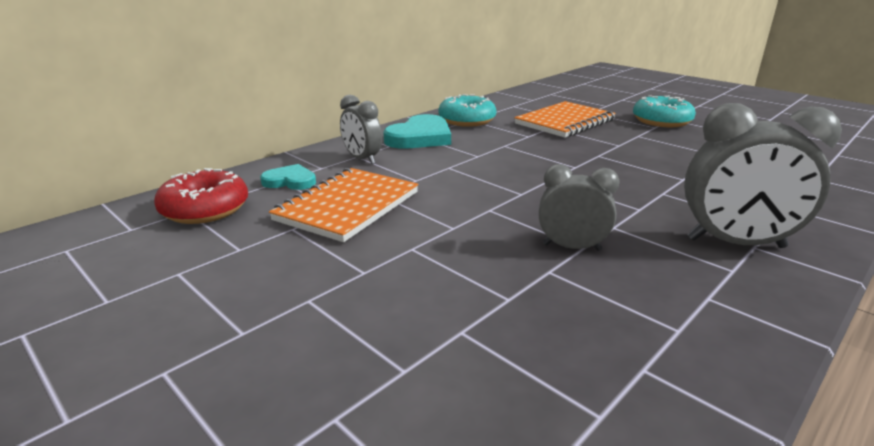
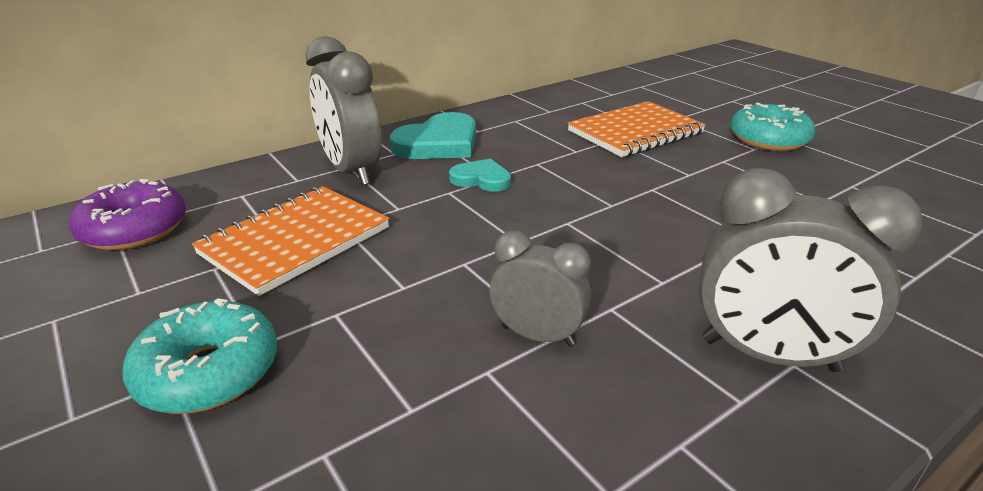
camera: 10 degrees right, 5 degrees up
(205, 209) = (134, 230): red donut -> purple donut
(290, 181) = (251, 197): turquoise heart -> turquoise heart (481, 179)
(362, 159) = (351, 171): grey clock -> grey clock, size x1.64
(467, 120) = (510, 121): turquoise donut -> turquoise donut (208, 372)

